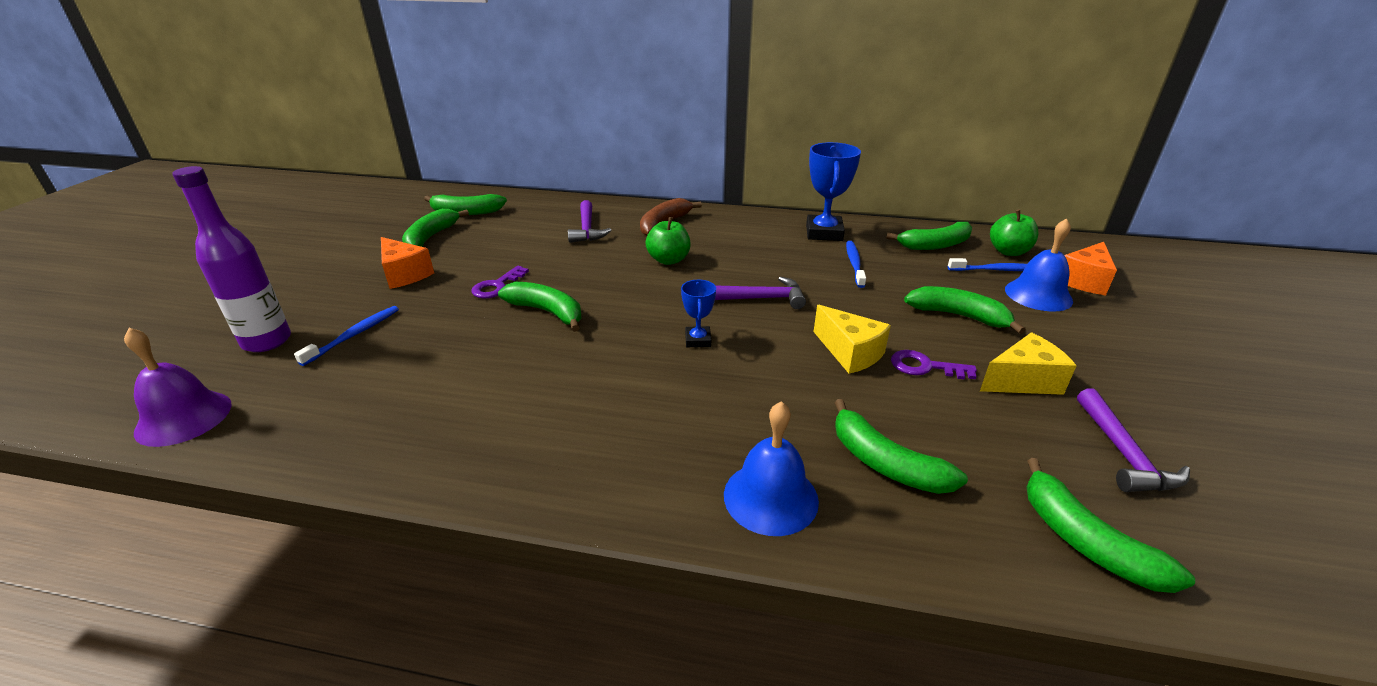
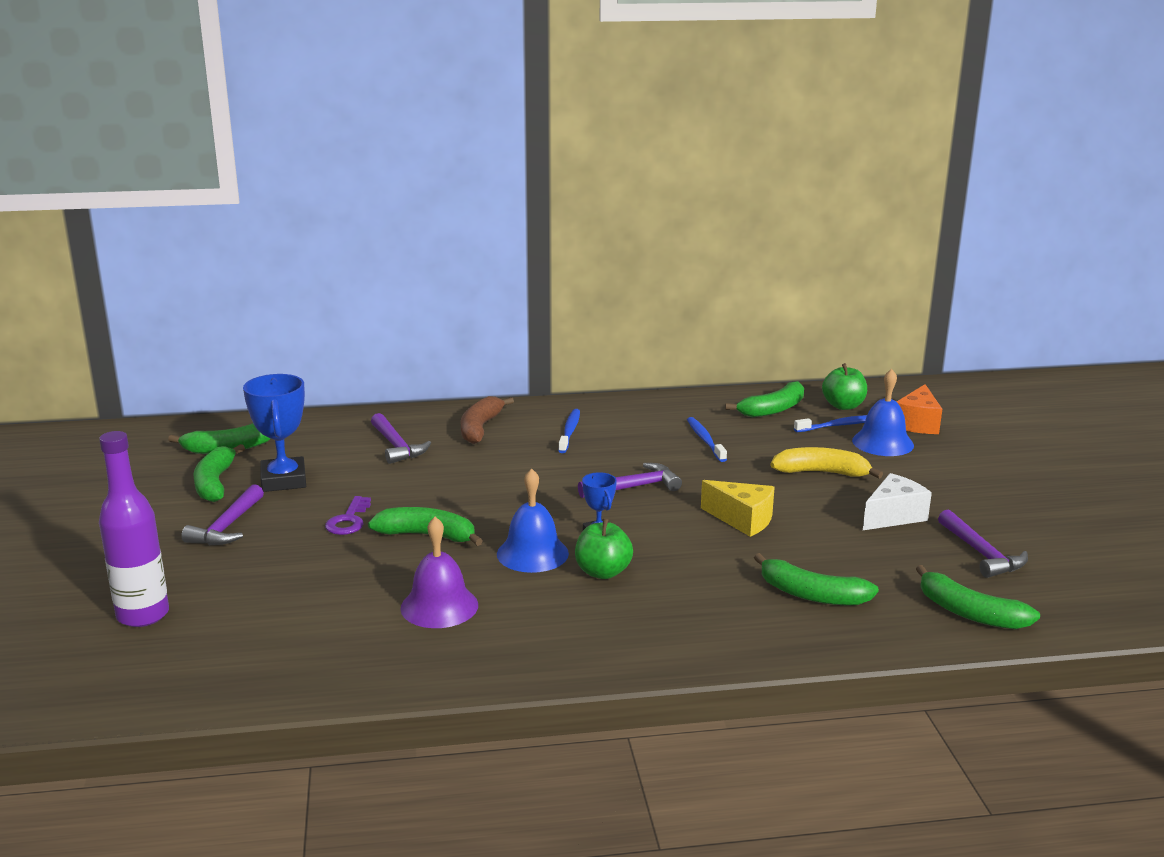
camera: 20 degrees left, 10 degrees down
(184, 418) = (138, 691): purple bell -> purple bell (439, 606)
(354, 335) = (237, 592): blue toothbrush -> blue toothbrush (569, 431)
(404, 274) = (227, 526): orange cheese -> purple hammer
(668, 260) = (514, 465): green apple -> green apple (603, 572)
(770, 497) = (736, 634): blue bell -> blue bell (532, 553)
(824, 233) = (658, 413): blue trophy -> blue trophy (283, 480)
(925, 367) = (811, 520): purple key -> none
(958, 316) = (822, 472): green banana -> yellow banana
(1023, 381) = (893, 516): yellow cheese -> white cheese

